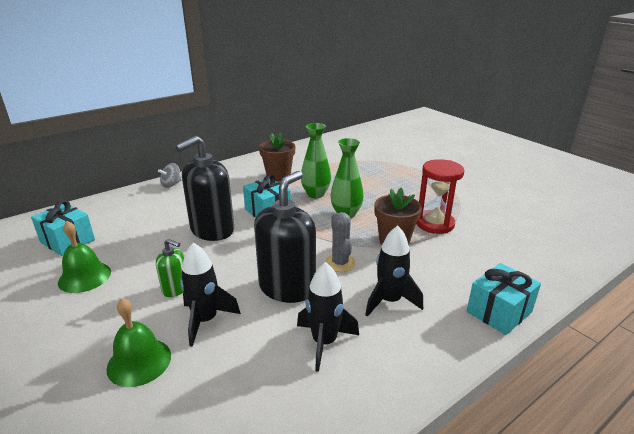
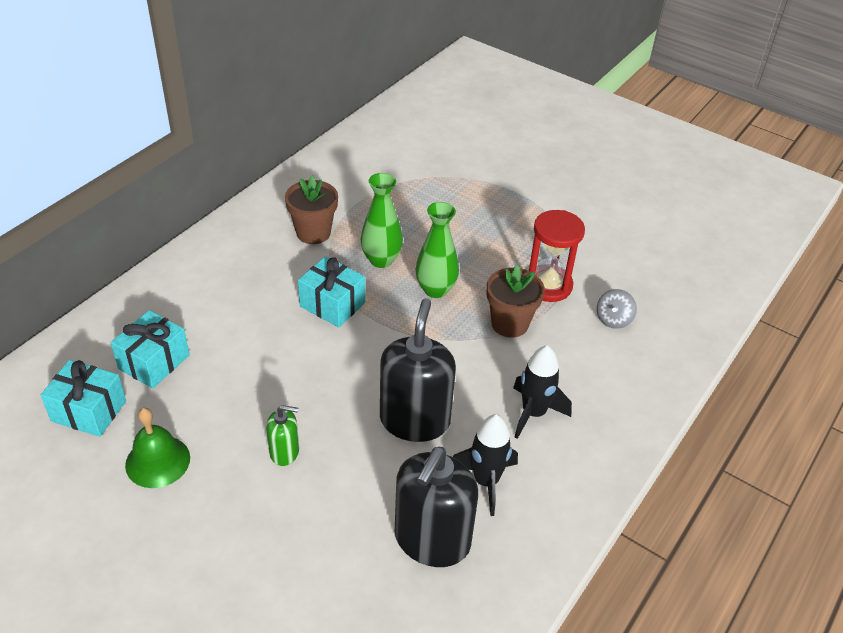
camera: 20 degrees left, 15 degrees up
(139, 361) = (303, 552): green bell -> none
(171, 184) = (166, 277): grey spinning top -> grey spinning top (613, 319)
(205, 320) = (346, 486): black rocket -> none
(212, 230) = (276, 352): black soap dispenser -> black soap dispenser (432, 540)
(340, 263) = (460, 371): grey cactus -> none
(499, 312) = (647, 401): turquoise gift -> turquoise gift (154, 362)

